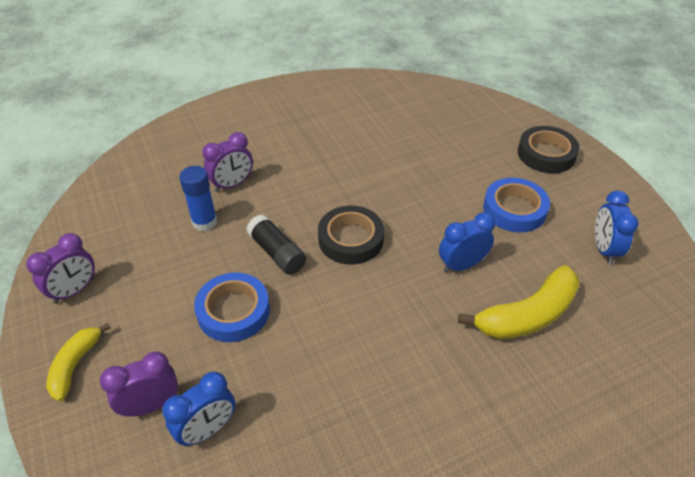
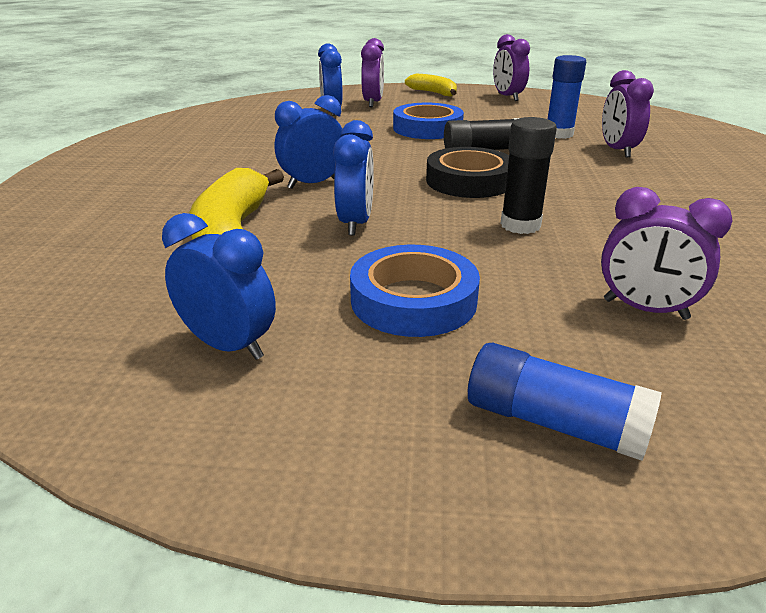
camera: 120 degrees right, 15 degrees down
(403, 198) = (520, 225): none -> black glue stick
(422, 321) = (313, 183): none -> blue clock
(454, 145) = (645, 309): none -> purple clock
(546, 154) = (554, 423): black tape -> blue glue stick

